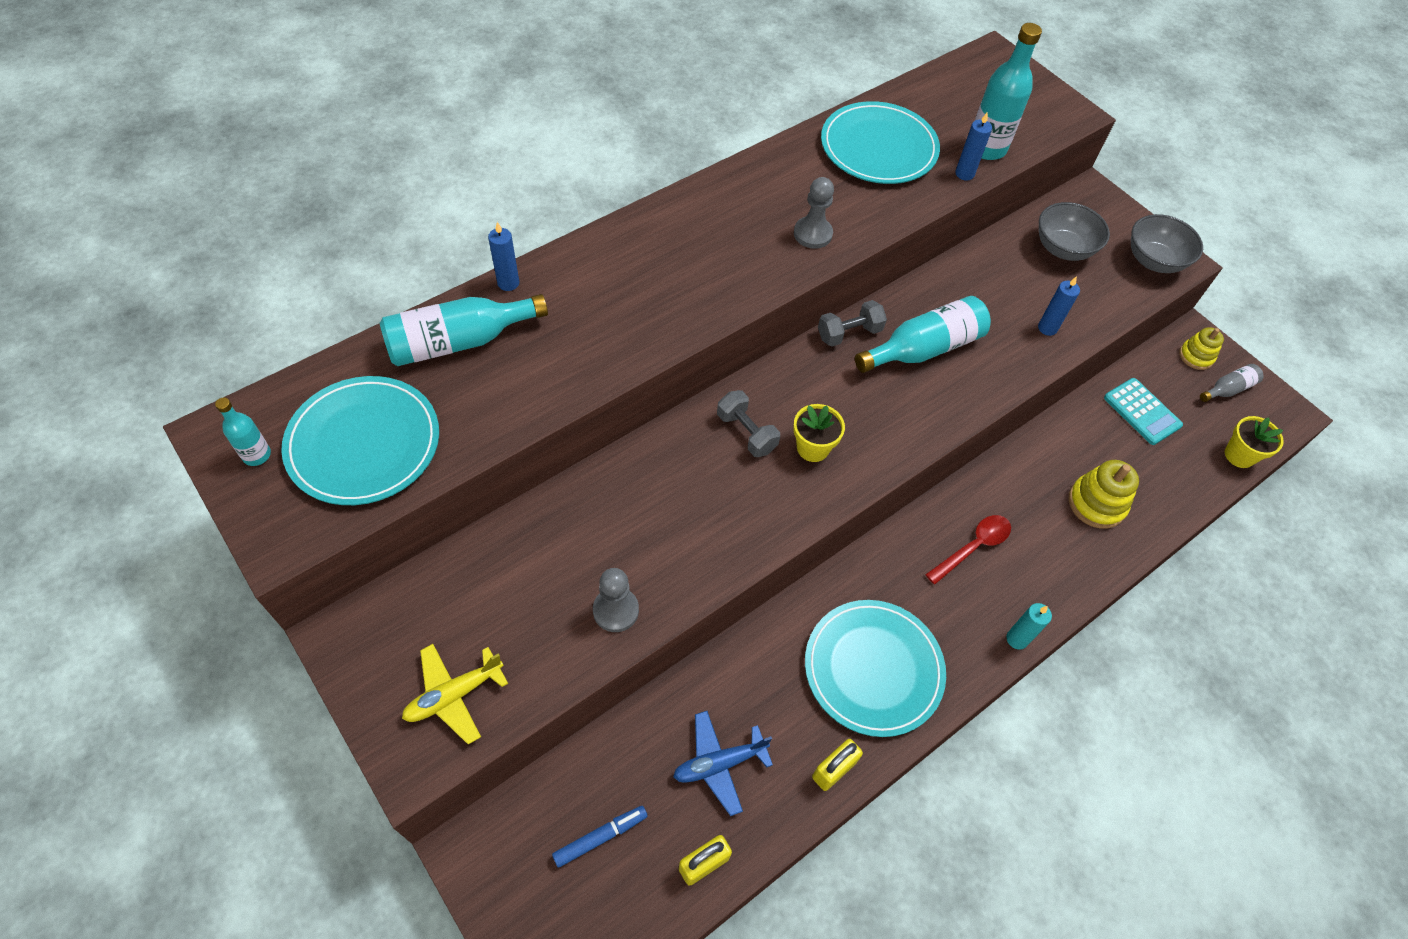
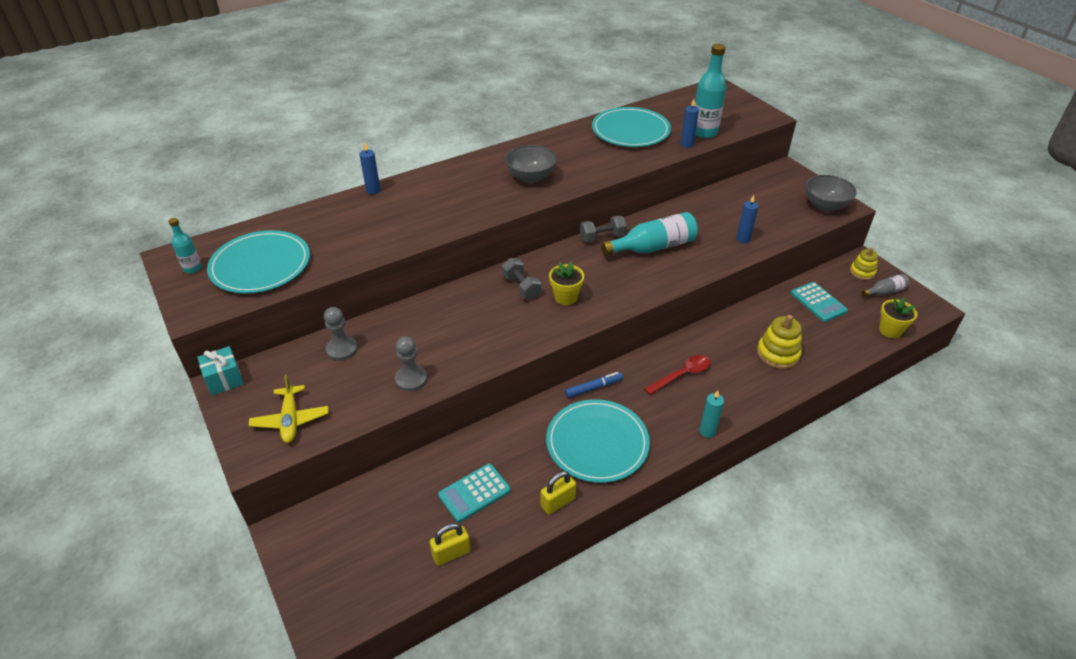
camera: 10 degrees right, 15 degrees down
(339, 630) = (224, 380): none -> turquoise gift
(454, 695) = (290, 420): yellow plane -> yellow plane turned 75 degrees counterclockwise
(459, 342) = (334, 218): turquoise bottle -> none
(600, 837) = (379, 531): blue marker -> blue marker (593, 388)
(719, 764) = (474, 493): blue plane -> turquoise calculator
(812, 234) = (577, 172): grey pawn -> grey pawn (342, 349)
(1063, 248) = (760, 197): grey bowl -> grey bowl (531, 177)

